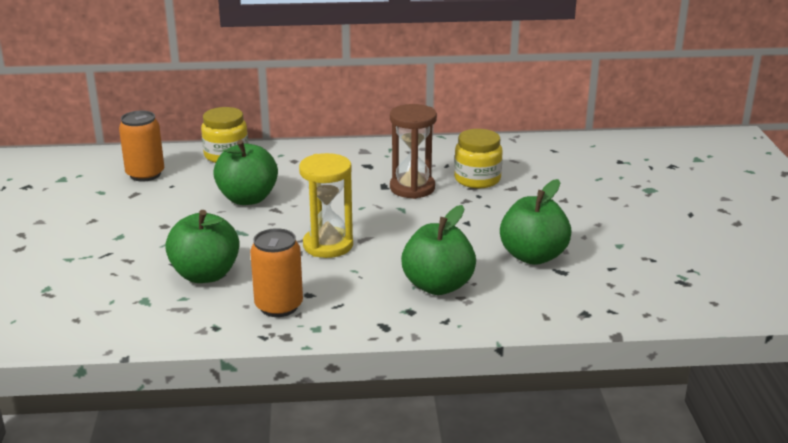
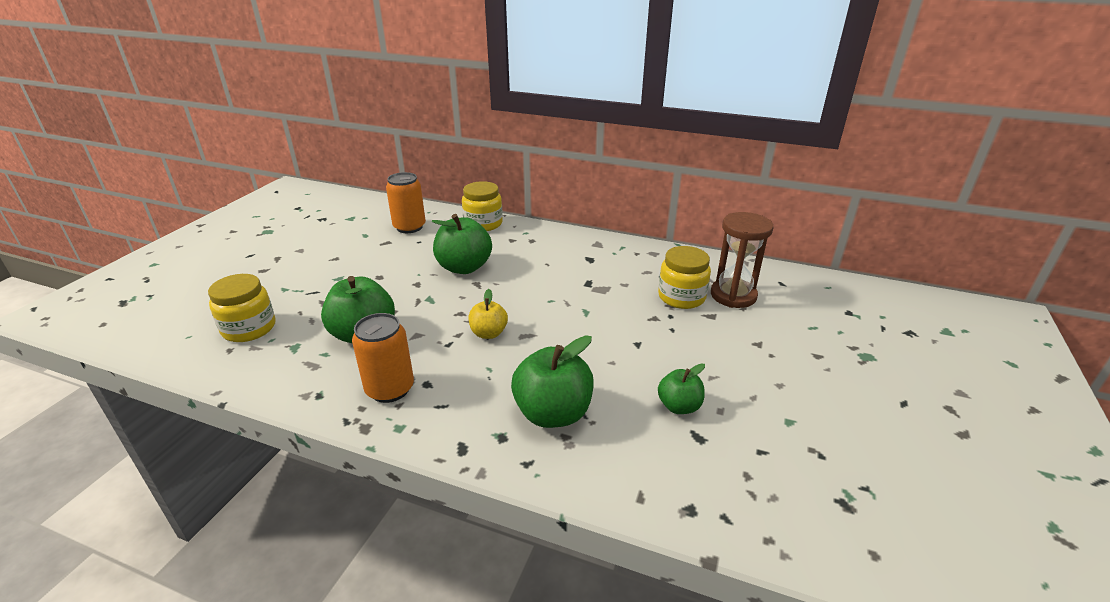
camera: 25 degrees right, 5 degrees up
(75, 298) = (249, 328): none -> yellow jar
(328, 245) = (488, 333): yellow hourglass -> yellow apple
(412, 188) = (612, 291): brown hourglass -> brown hourglass (733, 295)
(533, 256) = (679, 406): green apple -> green apple, size x0.58

